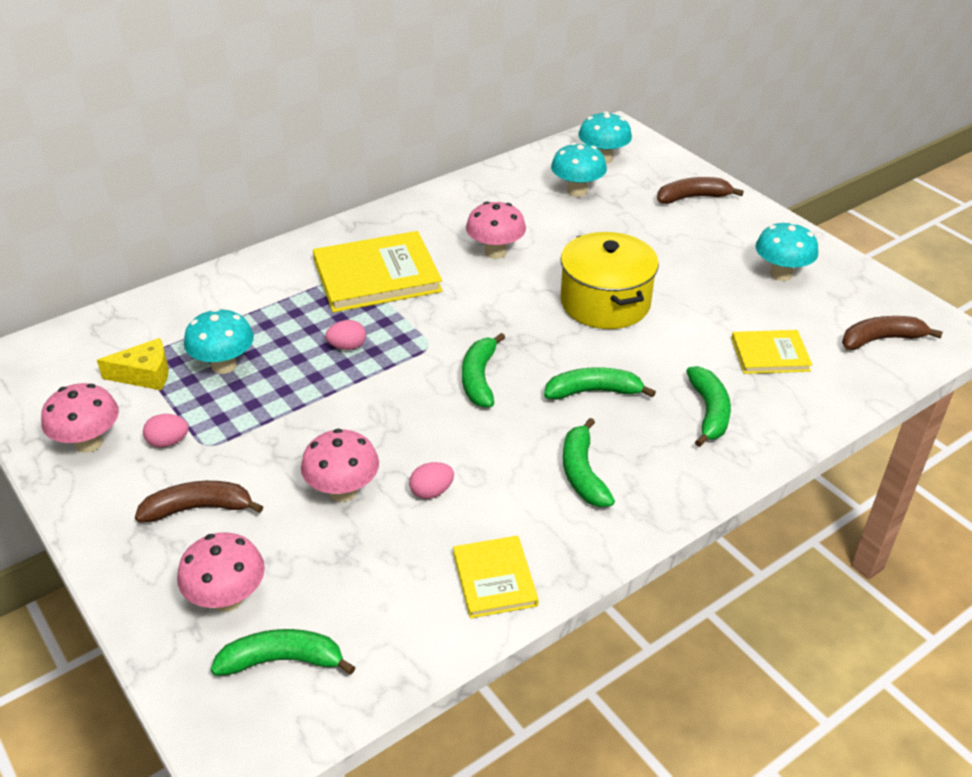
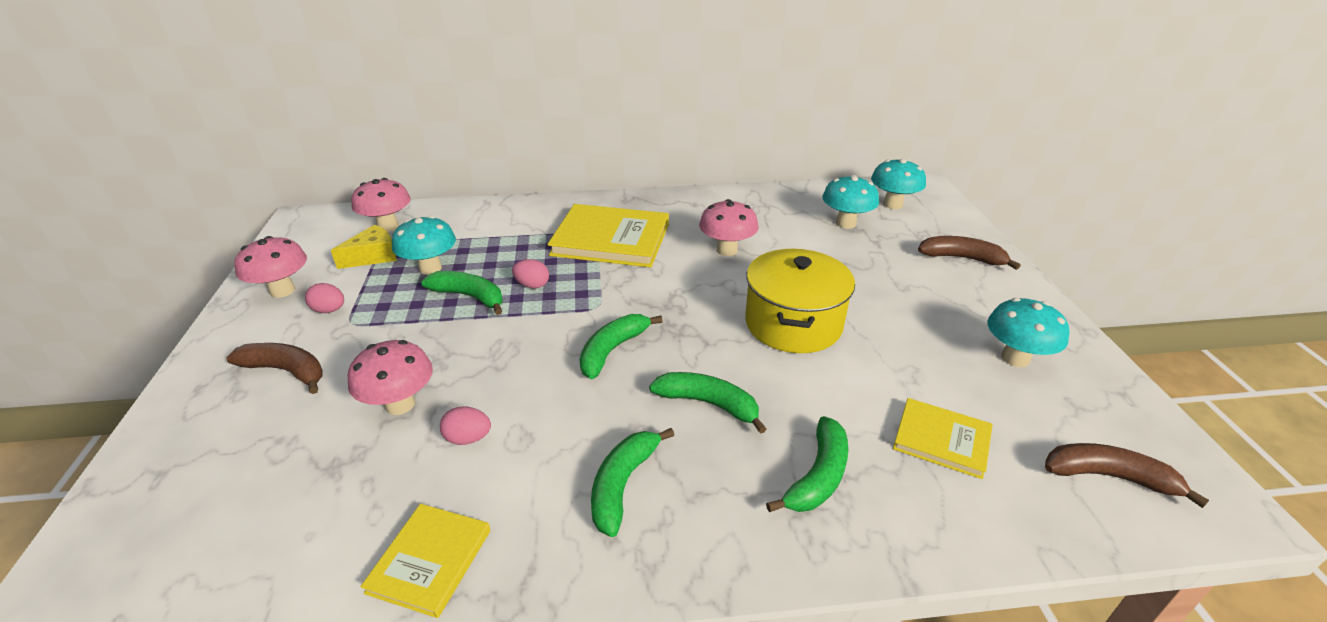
camera: 30 degrees right, 5 degrees down
(145, 374) = (373, 256): yellow cheese -> yellow cheese turned 60 degrees counterclockwise
(227, 599) = (212, 460): pink mushroom -> pink mushroom (388, 226)
(282, 660) = (177, 545): green banana -> green banana (469, 297)

